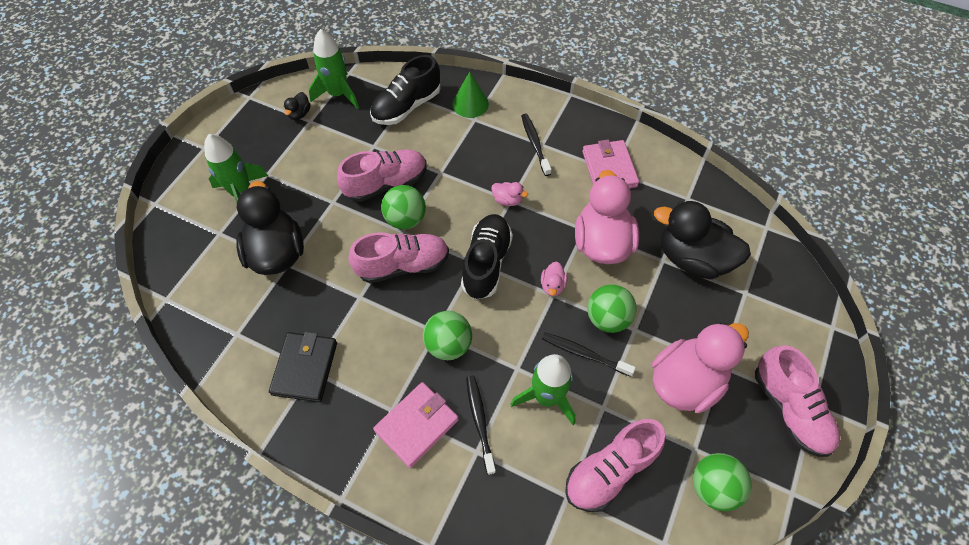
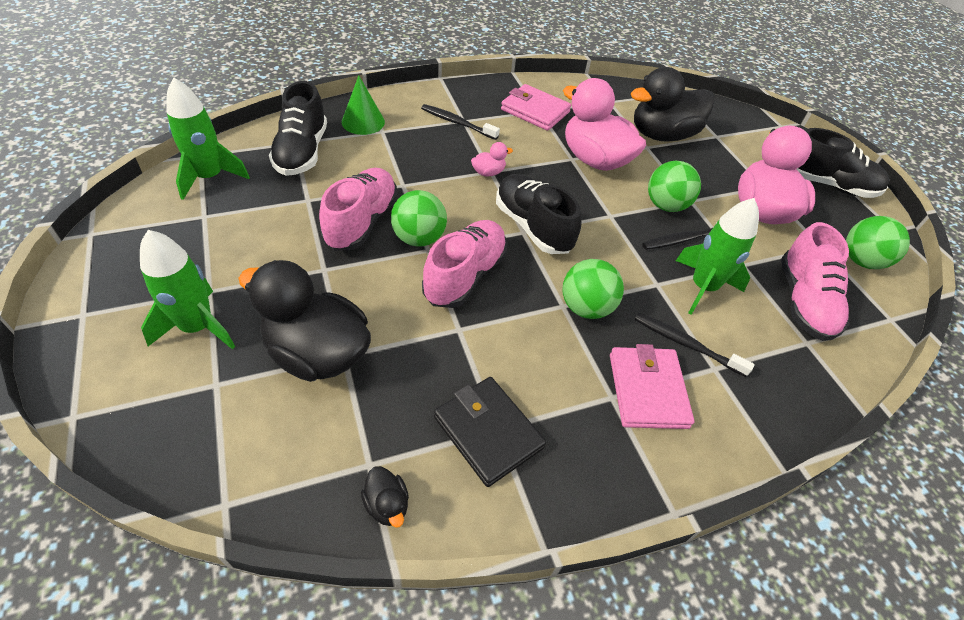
camera: 50 degrees left, 10 degrees down
(299, 114) = (182, 216): black duck -> black duck (387, 505)
(552, 285) = (602, 209): pink duck -> none
(789, 409) = (827, 185): pink shoe -> black shoe

